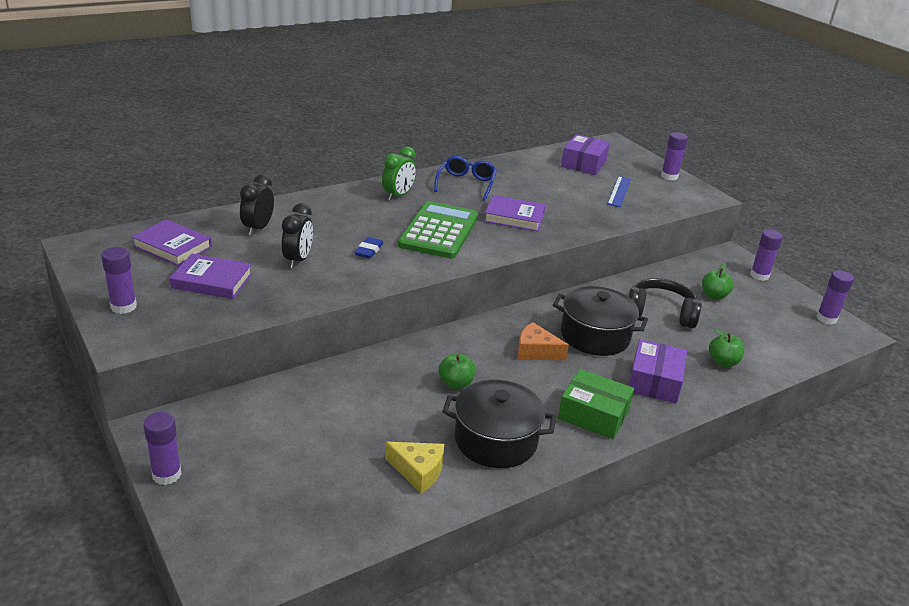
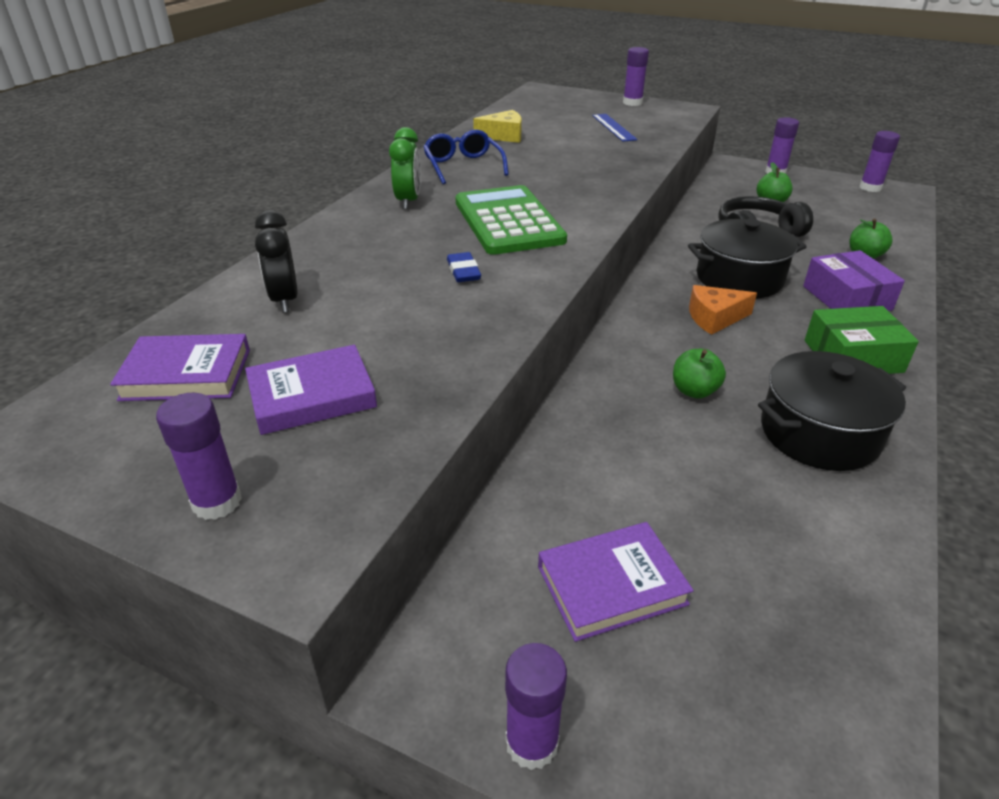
camera: 30 degrees left, 5 degrees up
(298, 260) = (394, 317): black clock -> none
(418, 471) = (807, 518): yellow cheese -> yellow cheese (504, 136)
(514, 217) = (560, 181): purple book -> purple book (611, 585)
(583, 163) = (544, 114): purple box -> none

